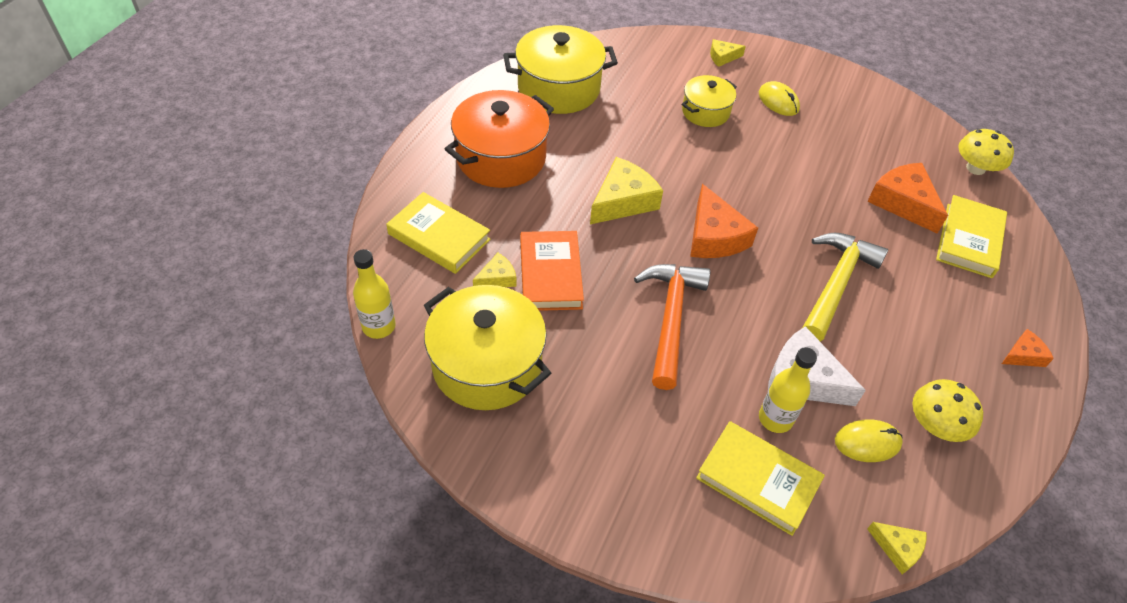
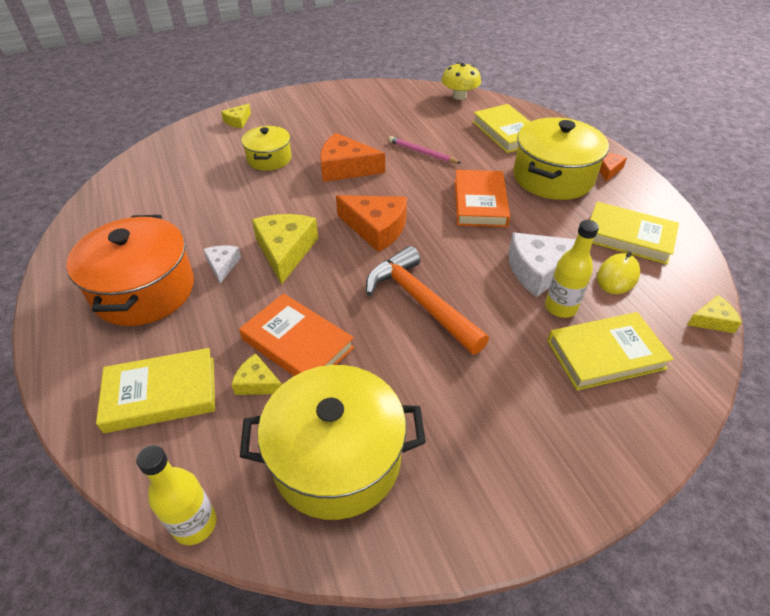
camera: 45 degrees left, 5 degrees down
(497, 278) = (257, 383): yellow cheese -> yellow cheese turned 75 degrees counterclockwise
(559, 88) = (134, 210): yellow pot -> yellow pot (552, 177)
(568, 178) = (222, 265): none -> white cheese
(778, 101) = (308, 125): yellow mouse -> none
(836, 284) = (479, 202): yellow hammer -> orange book
(849, 199) = (422, 152): none -> pink pencil
(903, 203) = (451, 135): orange cheese -> orange cheese (345, 168)
(935, 425) = (628, 237): yellow mushroom -> yellow book

